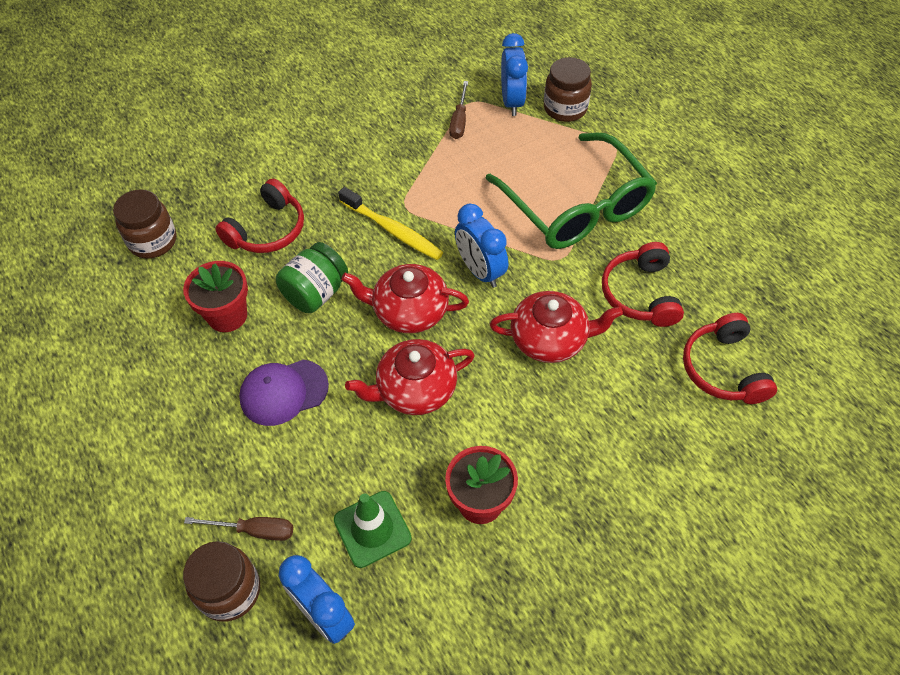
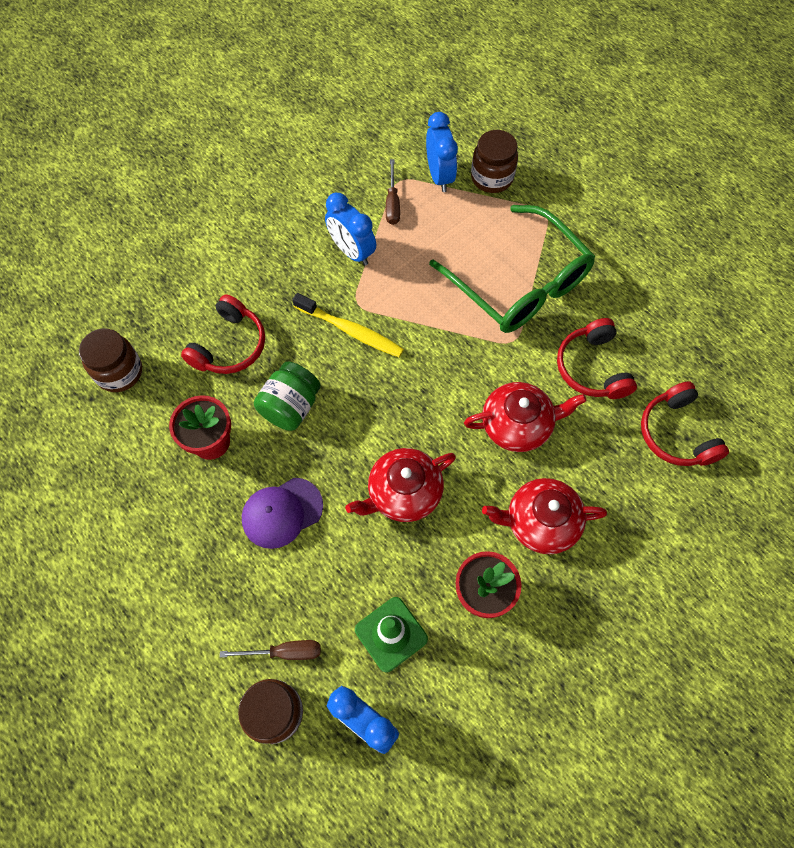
camera: 10 degrees left, 10 degrees up
(409, 311) = (382, 414): red teapot -> red teapot (540, 522)
(480, 271) = (441, 363): blue clock -> blue clock (352, 251)

